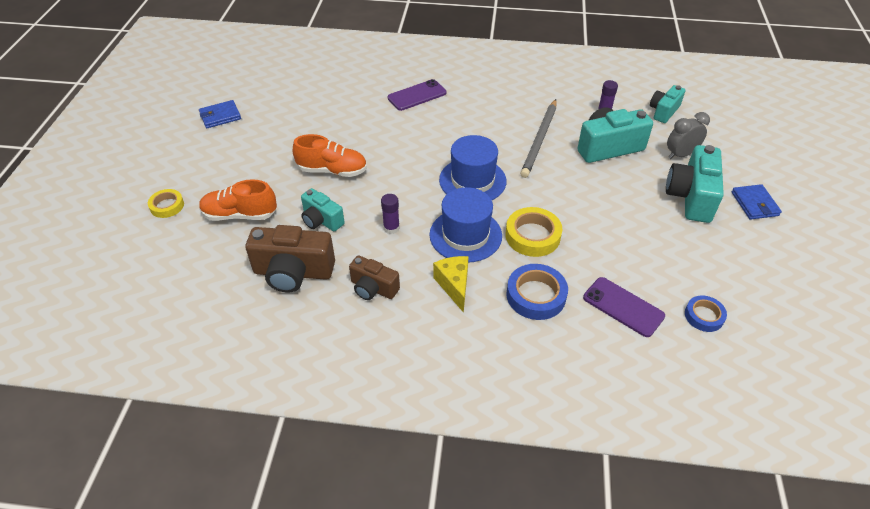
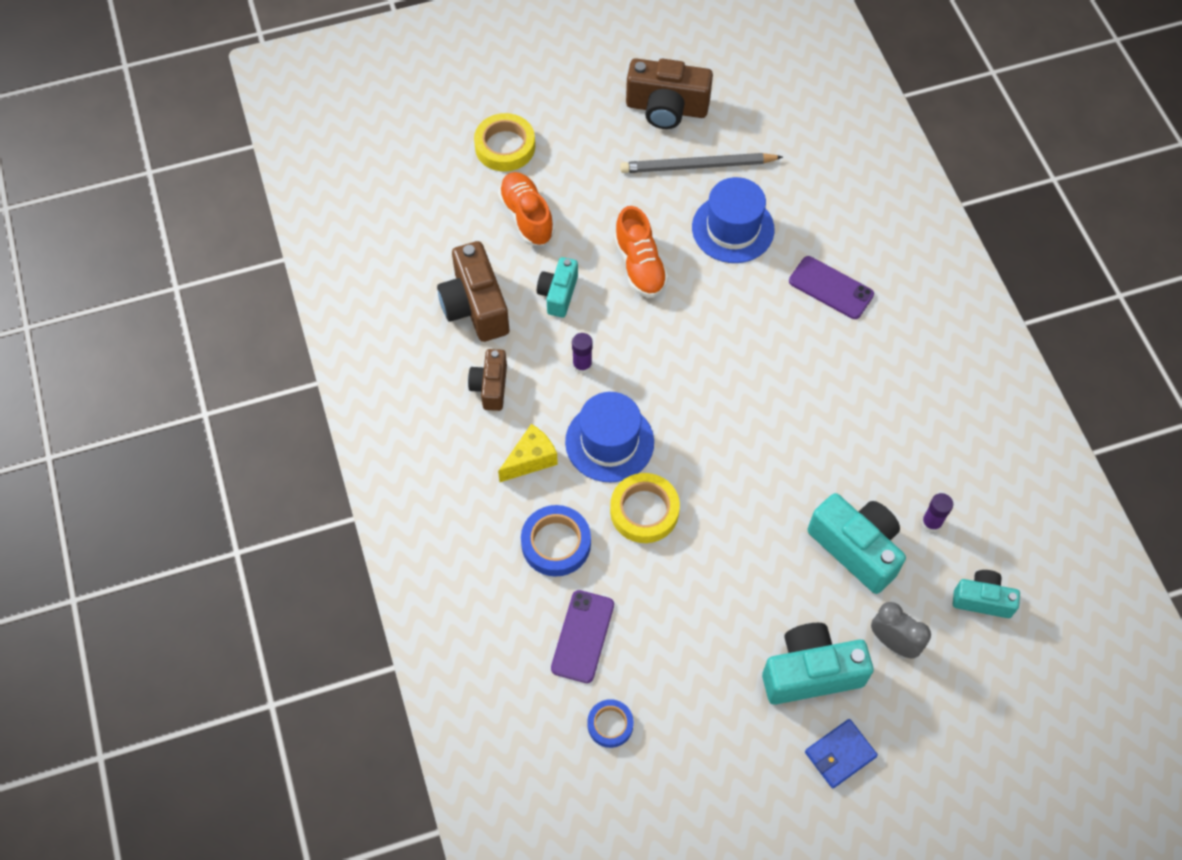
camera: 65 degrees right, 15 degrees up
(167, 206) = (505, 146): yellow tape -> yellow tape, size x1.60
(220, 116) = (666, 108): blue wallet -> brown camera
(472, 180) = (703, 415): blue hat -> blue hat (733, 228)
(540, 140) = (824, 462): grey pencil -> grey pencil (698, 166)

